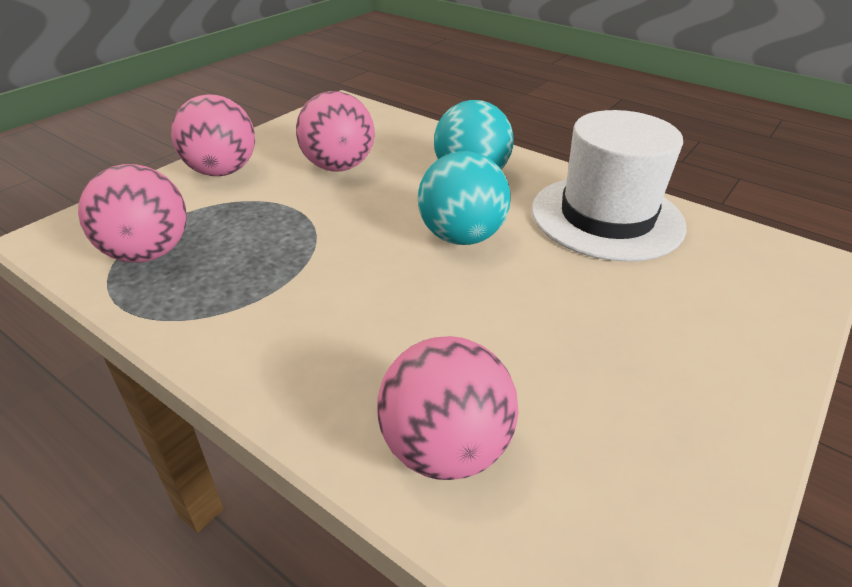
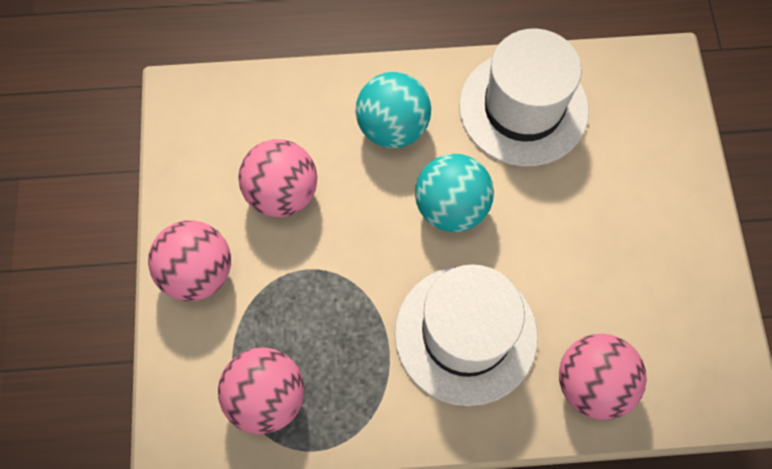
camera: 40 degrees left, 30 degrees up
(361, 318) = (465, 334): none -> white hat

